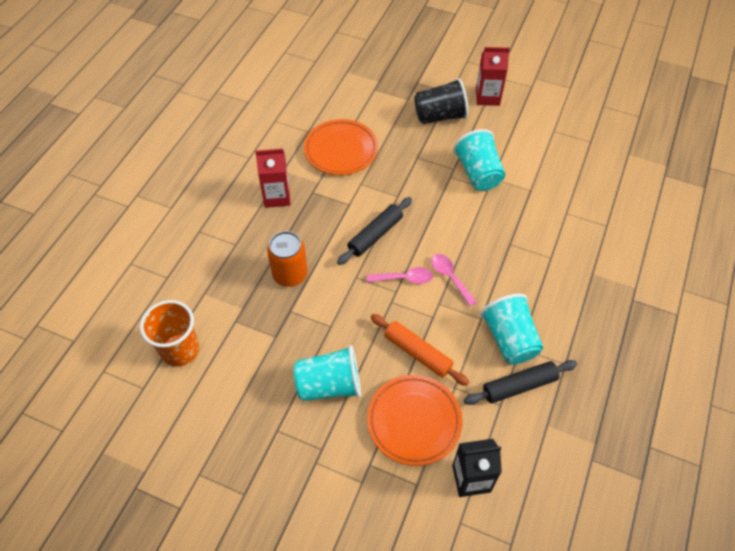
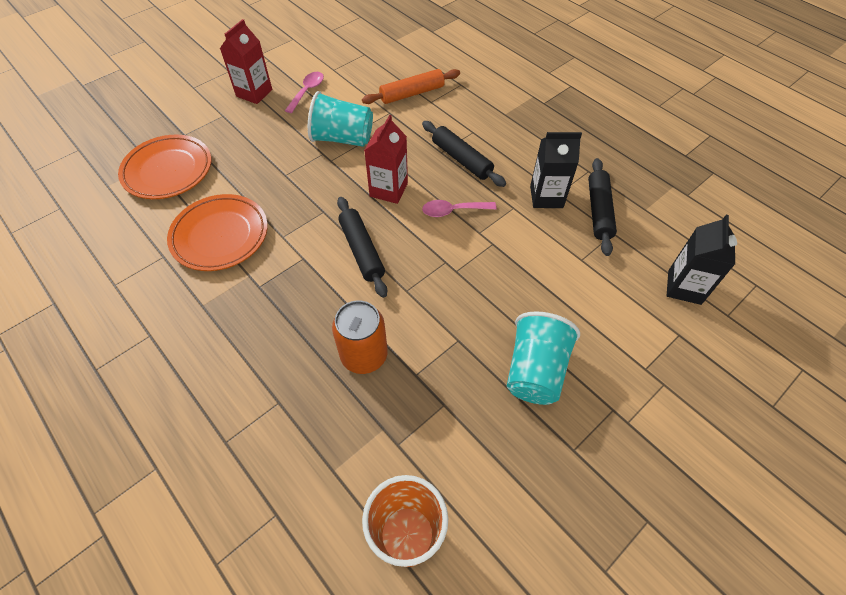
camera: 65 degrees left, 0 degrees up
(277, 197) = (238, 326): red carton -> red carton (388, 190)
(404, 278) = (433, 248): pink spoon -> pink spoon (307, 91)
(414, 421) = (608, 308): orange plate -> orange plate (168, 171)
(417, 353) = (530, 273): orange rolling pin -> orange rolling pin (412, 93)
(440, 116) = (246, 136): black cup -> none
(509, 339) = (546, 197): turquoise cup -> black carton
(511, 261) = (461, 159): none -> black rolling pin

